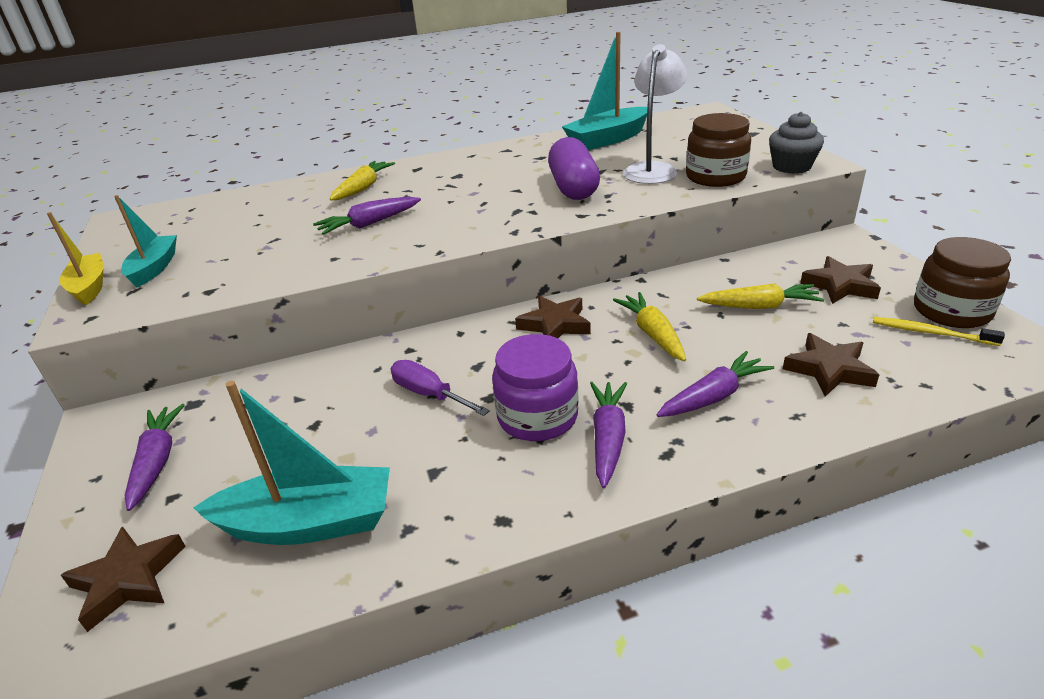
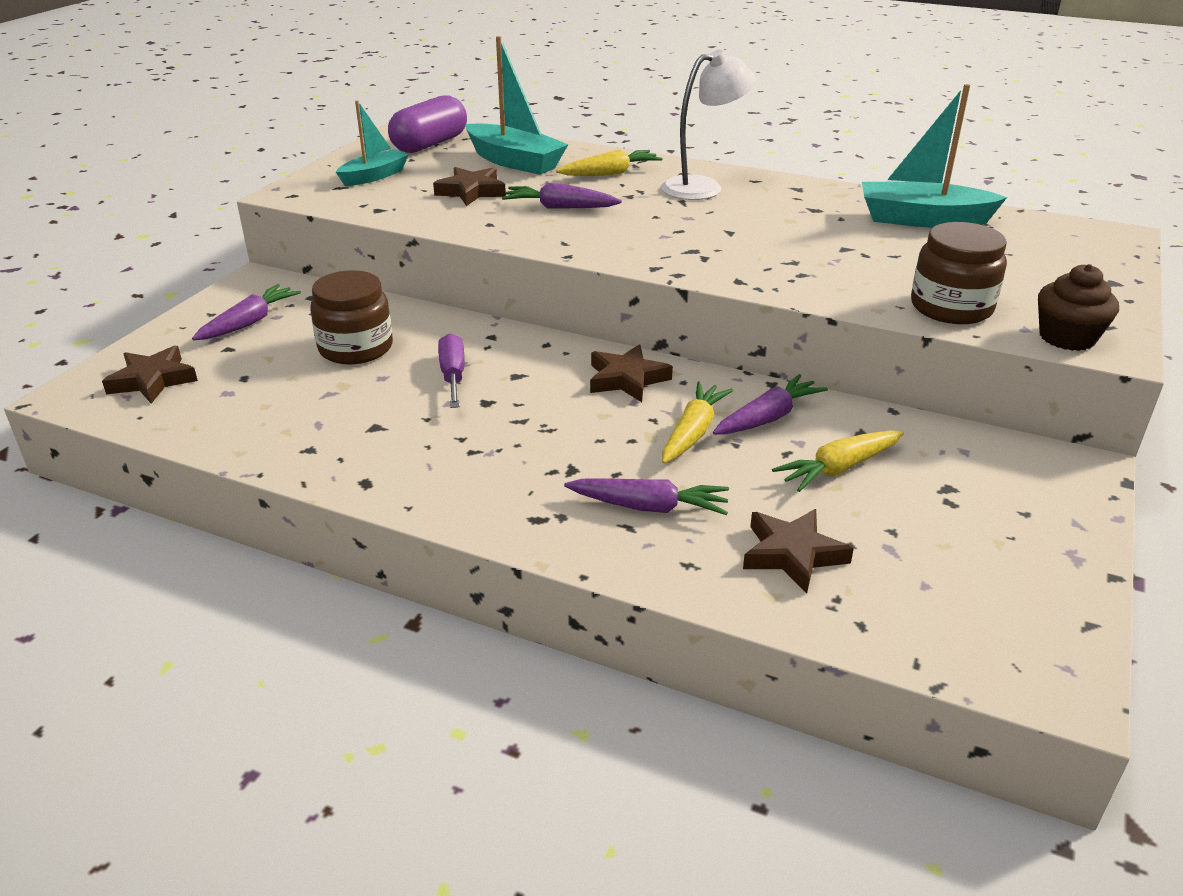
camera: 40 degrees right, 0 degrees up
(90, 287) = (322, 173): yellow boat -> none
(309, 523) = (268, 409): turquoise boat -> turquoise boat (514, 162)
(537, 416) = (495, 436): purple jar -> none
(573, 188) = (784, 253): purple capsule -> purple capsule (430, 144)
(608, 438) = (516, 481): purple carrot -> purple carrot (768, 418)
(652, 169) = (900, 270): white lamp -> white lamp (703, 187)
(759, 306) = (839, 468): yellow carrot -> yellow carrot turned 105 degrees clockwise
(791, 167) = (1067, 337): grey cupcake -> brown cupcake
(840, 285) = (968, 500): brown star -> brown star (471, 191)
(930, 333) = (972, 595): yellow toothbrush -> none
(951, 311) = (1046, 594): brown jar -> brown jar (356, 348)

